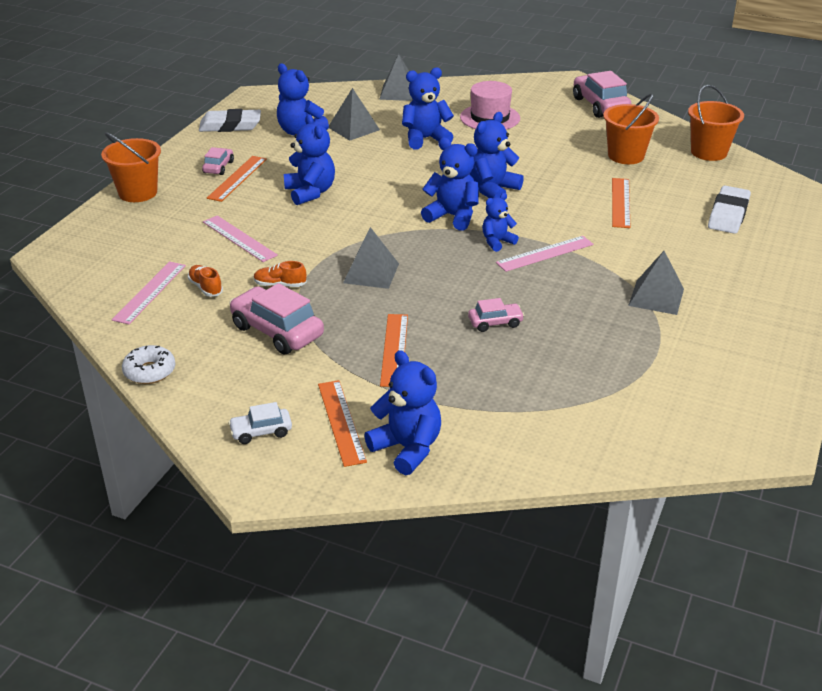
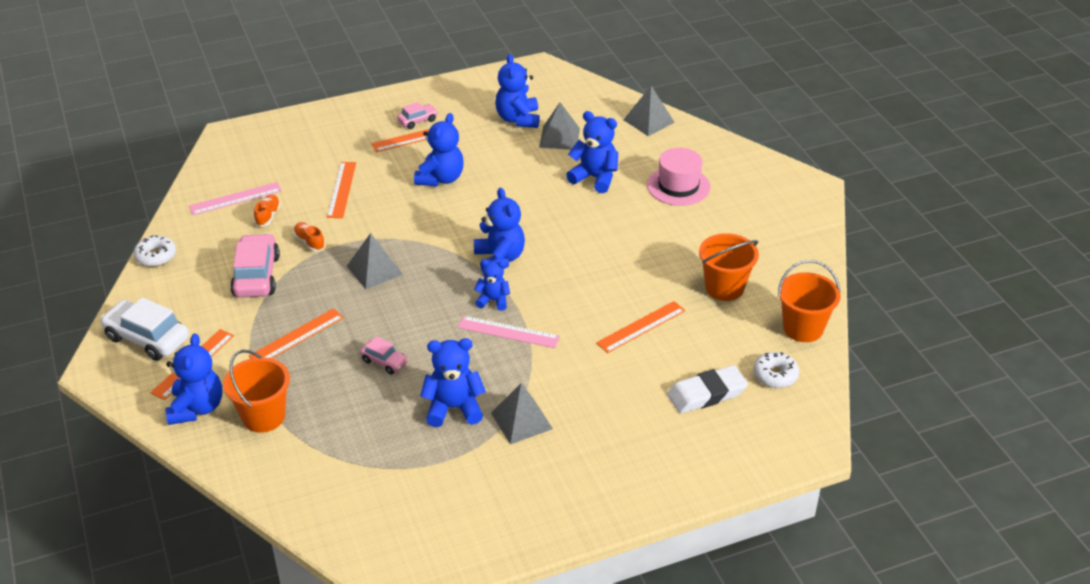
camera: 45 degrees right, 5 degrees up
(138, 193) = (340, 114): orange bucket -> orange bucket (263, 416)
(230, 126) = (480, 87): white eraser -> none
(239, 238) = (341, 189): pink ruler -> orange ruler
(261, 432) = (147, 338): white car -> white car, size x1.86
(492, 189) = (566, 254): blue teddy bear -> blue teddy bear (453, 408)
(600, 105) = (793, 226): pink car -> none
(743, 183) = (775, 375): none -> white donut

